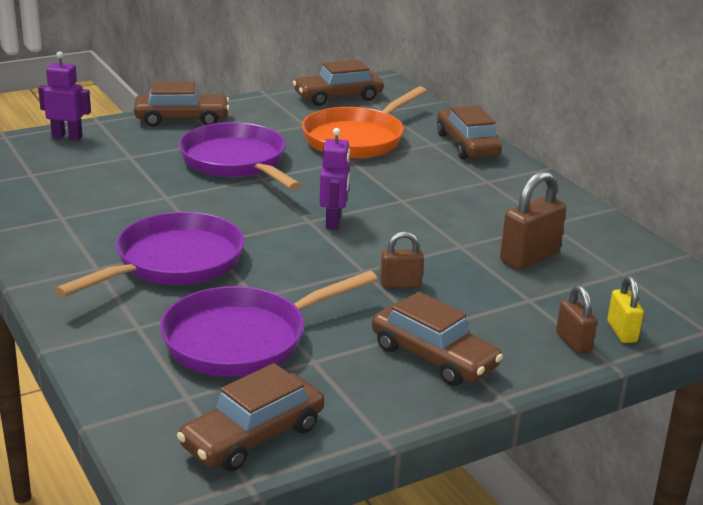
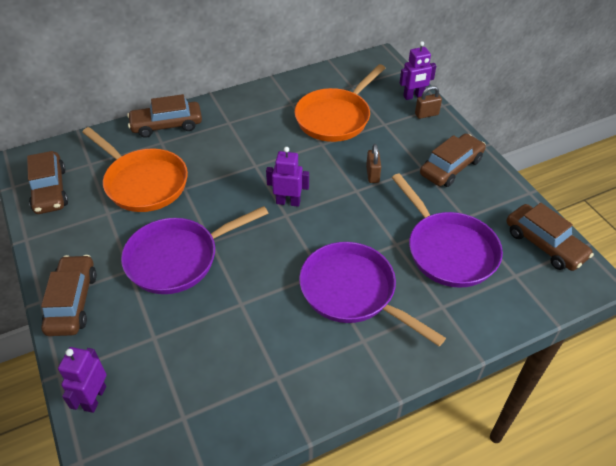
camera: 85 degrees left, 20 degrees up
(529, 257) = (335, 117): brown padlock -> orange pan
(622, 332) = (413, 96): yellow padlock -> purple robot

